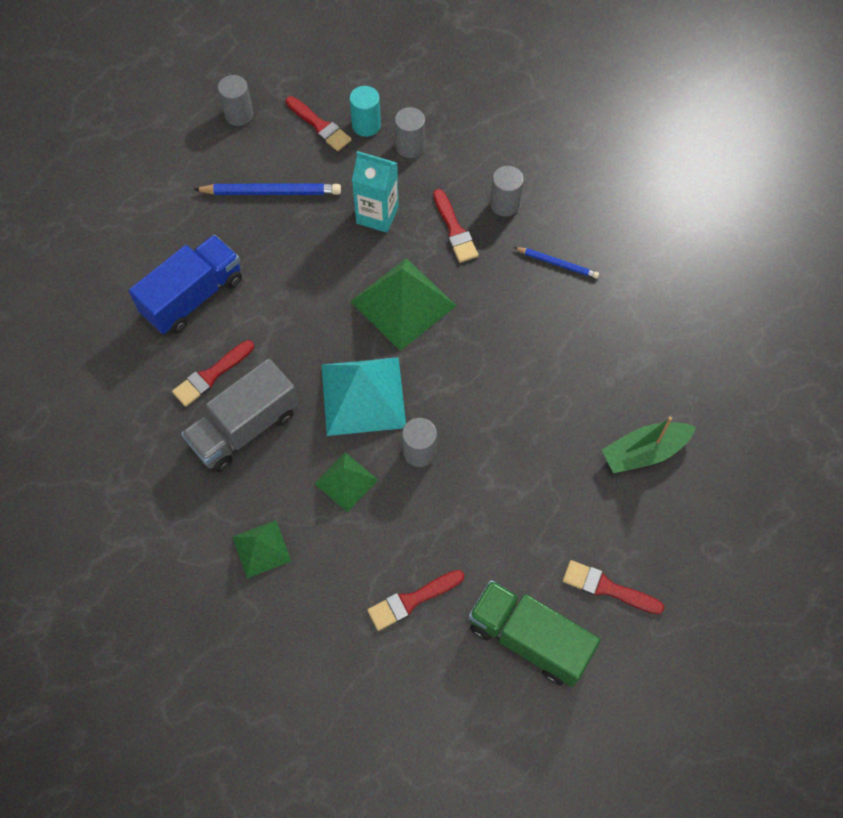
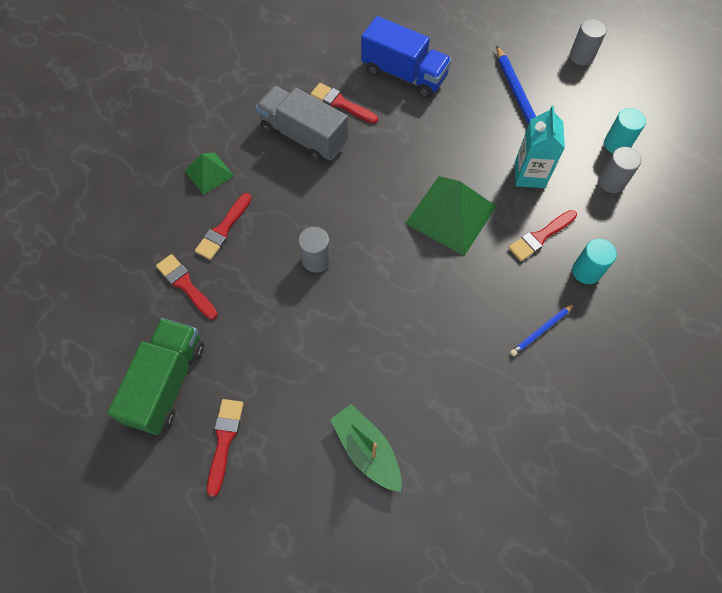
camera: 75 degrees right, 0 degrees up
(320, 126) = (599, 112): red brush -> red brush (223, 229)
(346, 481) = (276, 214): green pyramid -> none
(363, 396) = (355, 207): turquoise pyramid -> none
(504, 204) = (586, 271): grey cylinder -> turquoise cylinder
(557, 264) = (541, 330): blue pencil -> blue pencil turned 45 degrees clockwise

